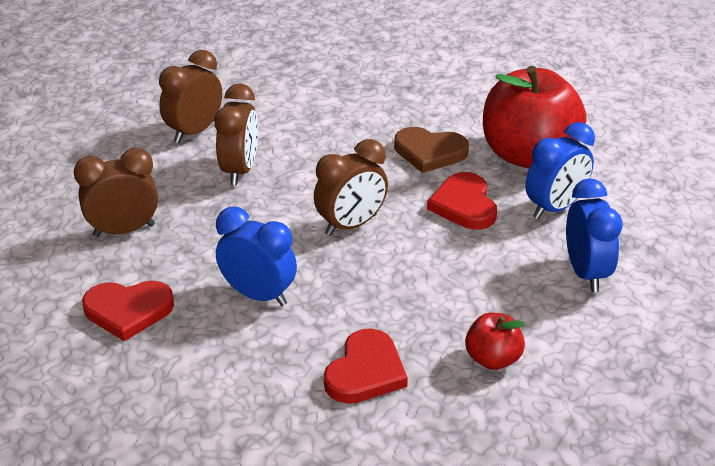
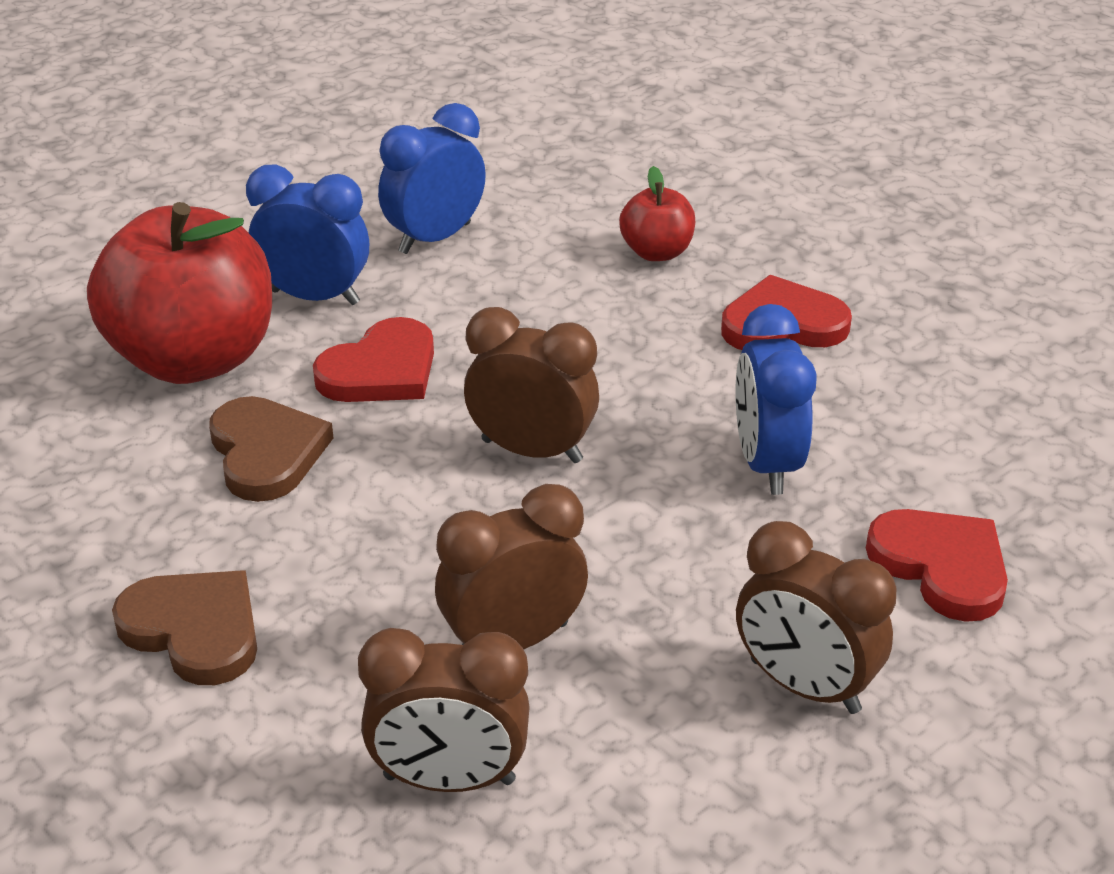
camera: 125 degrees left, 0 degrees up
(334, 104) = (194, 630): none -> brown heart

